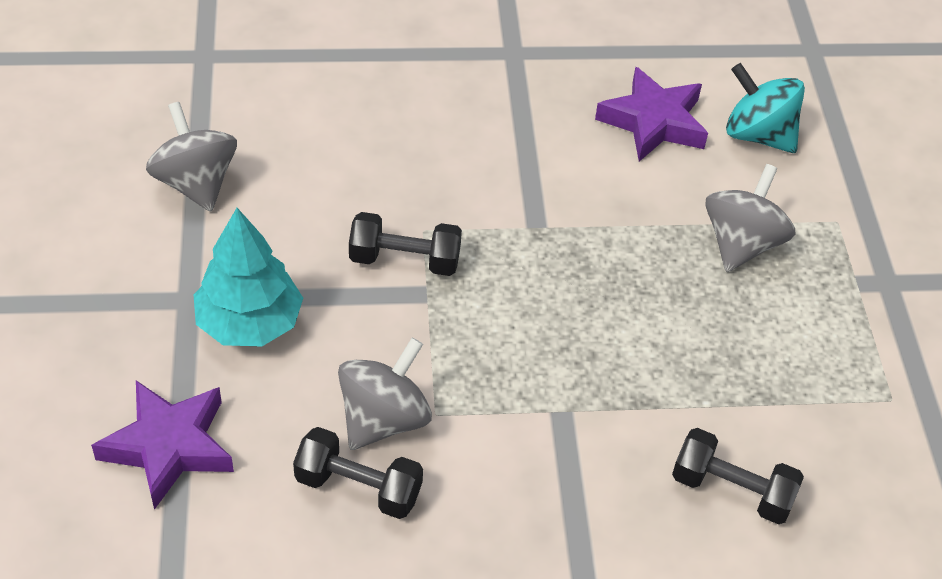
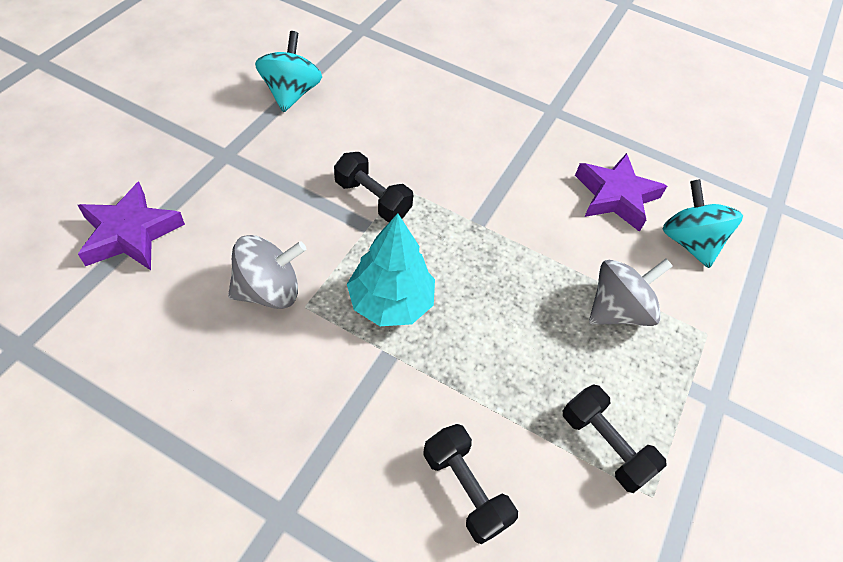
camera: 30 degrees right, 5 degrees up
(196, 183) = (291, 93): grey spinning top -> turquoise spinning top
(249, 323) = (245, 187): turquoise tree -> turquoise tree (391, 302)
(358, 487) = (213, 325): black dumbbell -> black dumbbell (604, 445)

